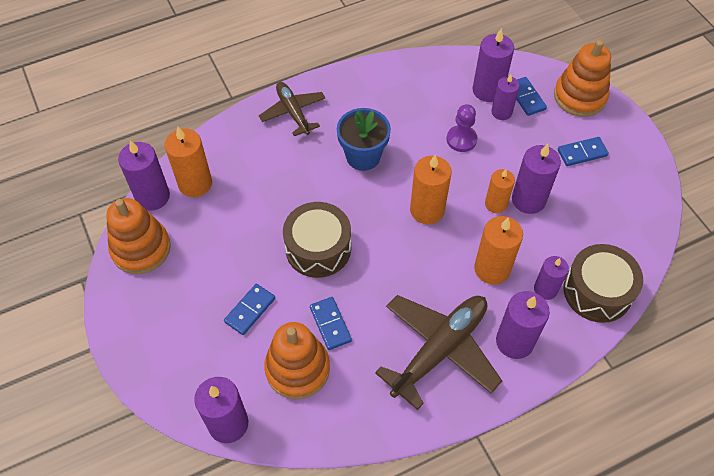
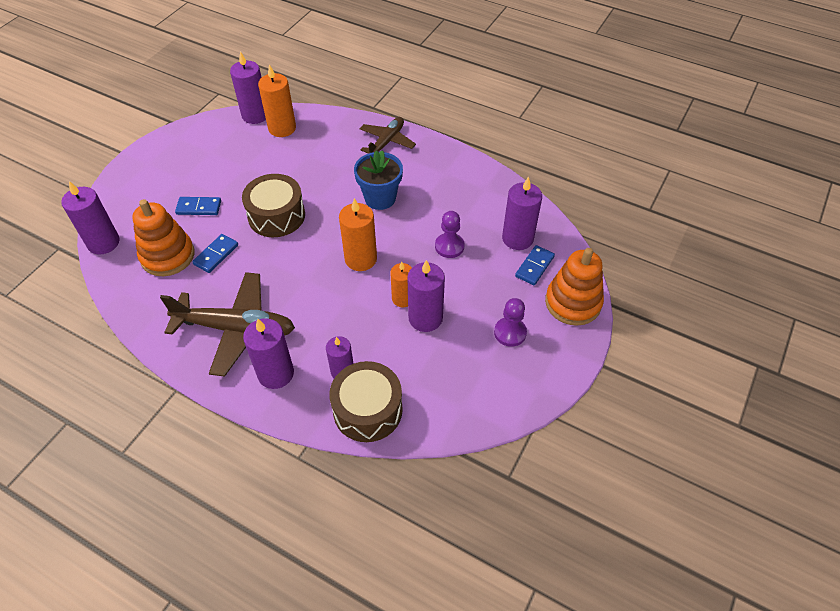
camera: 55 degrees right, 5 degrees down
(141, 249) = (210, 132): orange stacking toy -> none
(492, 269) = (335, 326): orange candle -> none
(501, 112) = (502, 258): purple candle -> none
(582, 153) = (510, 332): blue domino -> purple pawn

